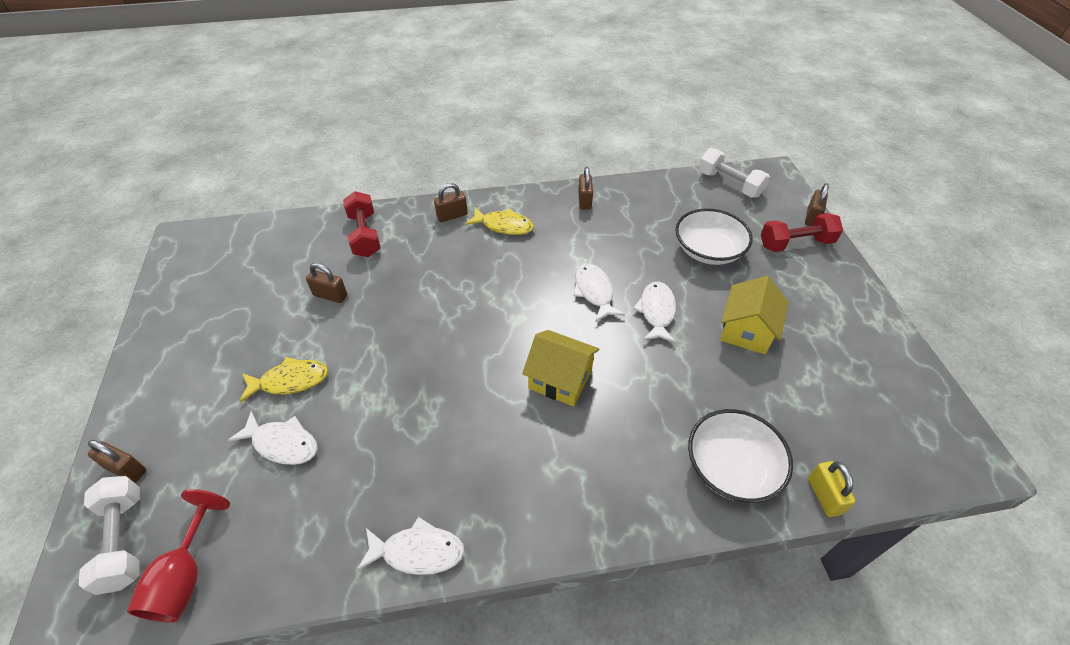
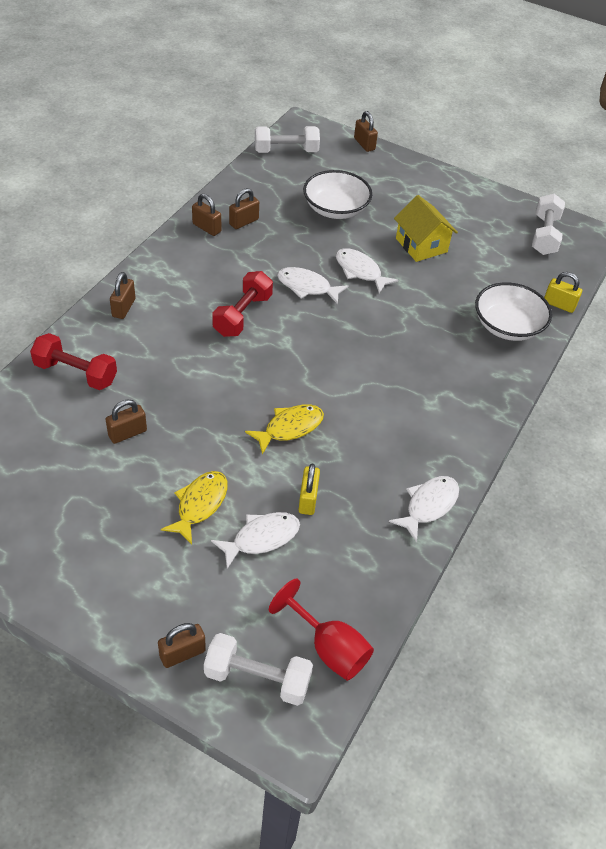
camera: 55 degrees left, 0 degrees up
(350, 448) = (308, 499): none -> yellow padlock
(504, 226) = (176, 287): yellow fish -> yellow fish (290, 428)
(560, 379) = (365, 355): yellow house -> none
(618, 213) = (244, 222): none -> brown padlock
(795, 243) = (377, 169): red dumbbell -> red dumbbell (242, 315)
(905, 417) = (544, 235): none -> white dumbbell

